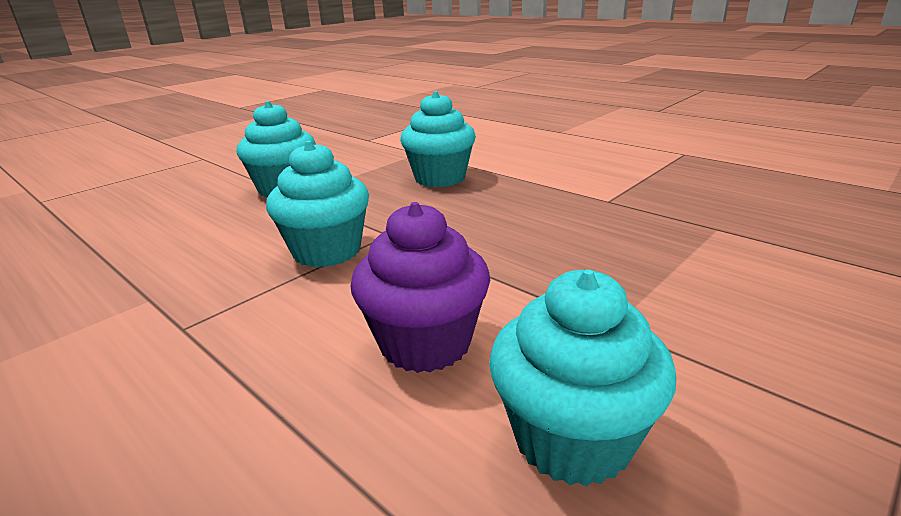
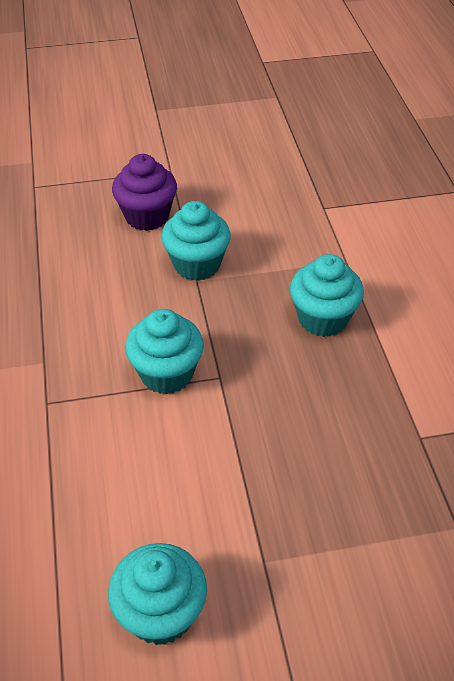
camera: 35 degrees right, 20 degrees up
(425, 343) = (152, 502): purple cupcake -> purple cupcake (147, 216)

